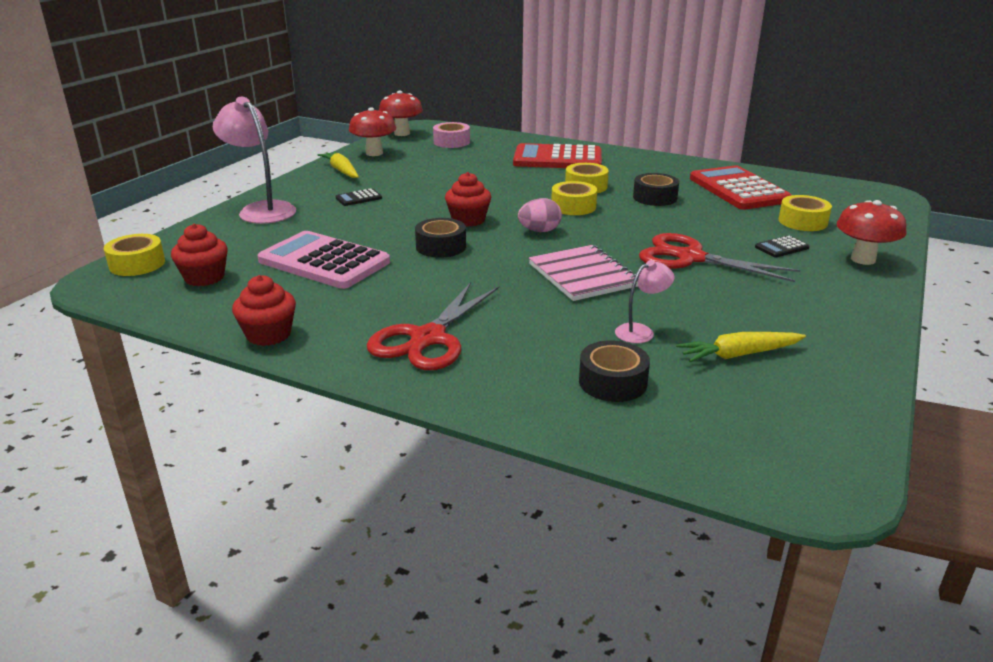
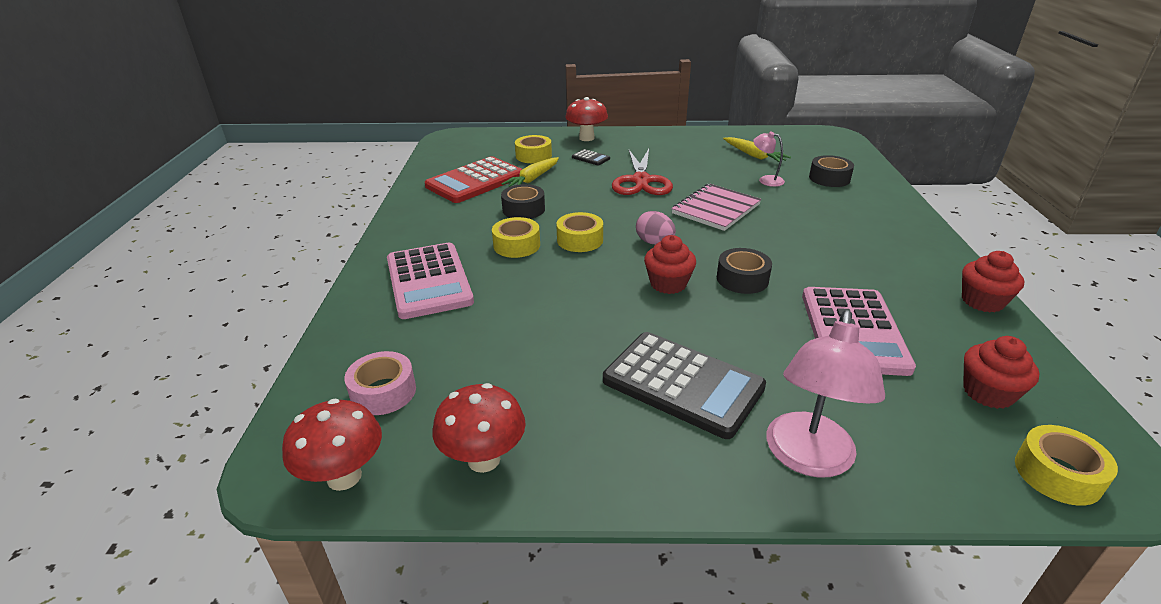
camera: 115 degrees left, 5 degrees up
(341, 171) = (595, 456): yellow carrot -> yellow carrot (533, 179)
(359, 198) = (682, 384): black calculator -> black calculator, size x2.39
(428, 338) = (878, 238): red scissors -> none
(557, 159) = (429, 281): red calculator -> pink calculator

